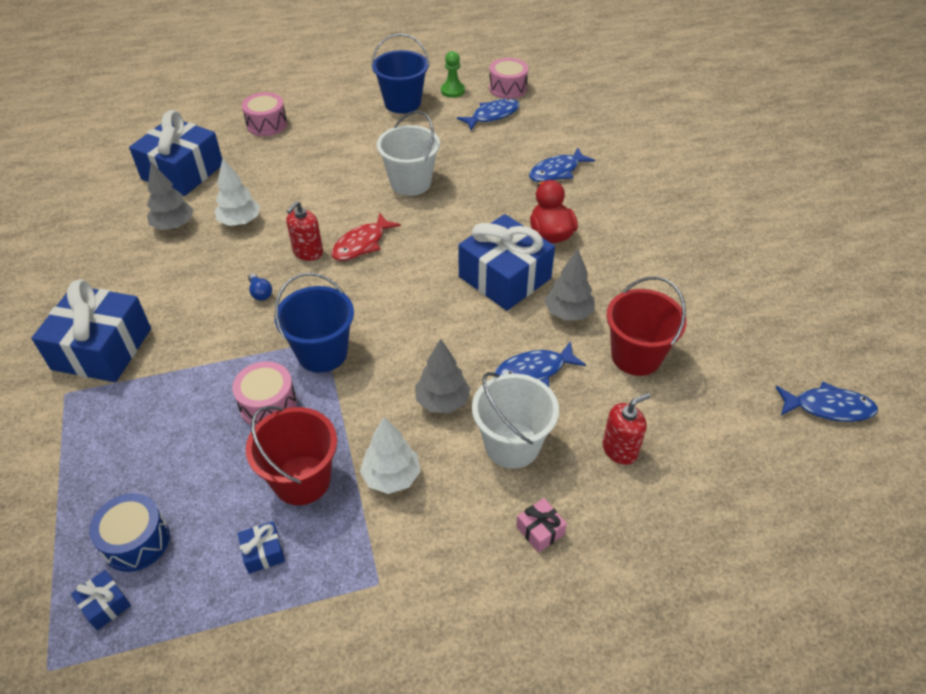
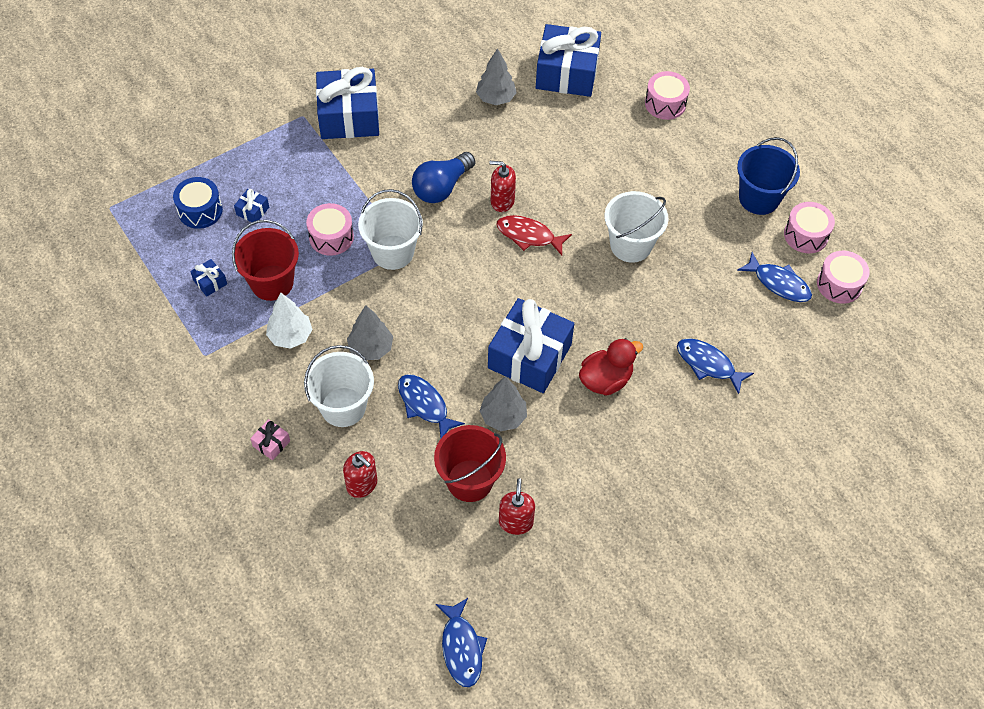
camera: 70 degrees right, 10 degrees up
(105, 604) = (154, 215): blue gift -> blue gift (252, 211)
(240, 222) = (520, 140): white tree -> none
(260, 293) = (442, 187): blue light bulb -> blue light bulb, size x2.19
(322, 353) = (392, 252): blue bucket -> white bucket
(452, 91) = (806, 235): green pawn -> pink drum
(691, 332) = (516, 522): none -> red soap dispenser

